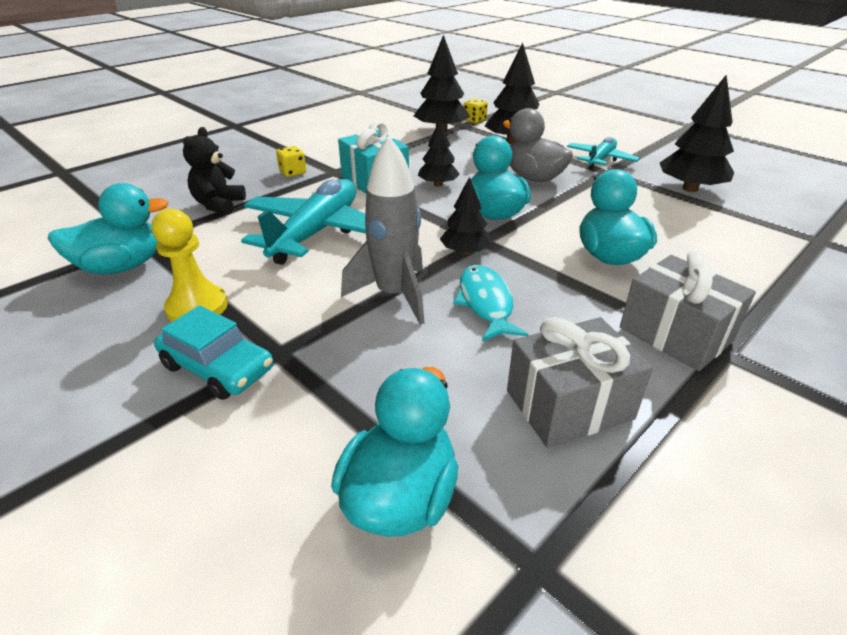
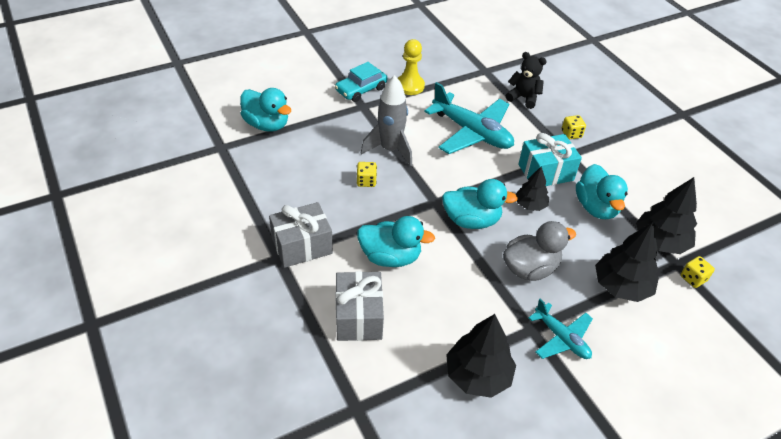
camera: 105 degrees right, 10 degrees up
(122, 266) = (458, 64): turquoise duck -> turquoise duck (596, 207)
(465, 252) = (423, 189): black tree -> none
(485, 303) = (366, 181): turquoise fish -> yellow dice
(569, 405) = (280, 183): grey gift -> grey gift (359, 317)

